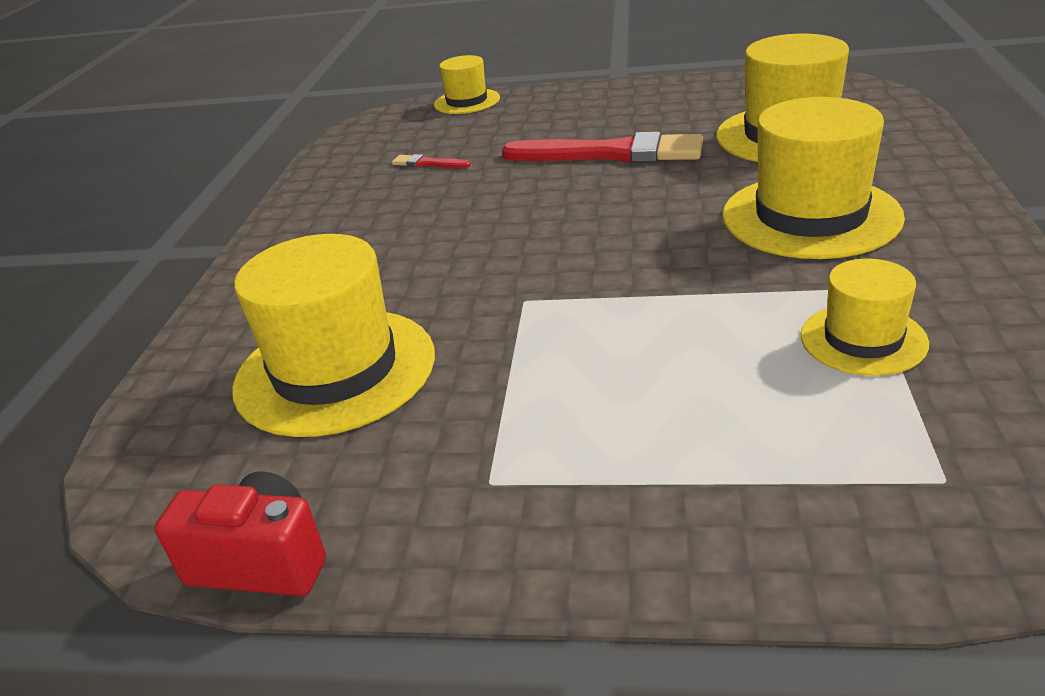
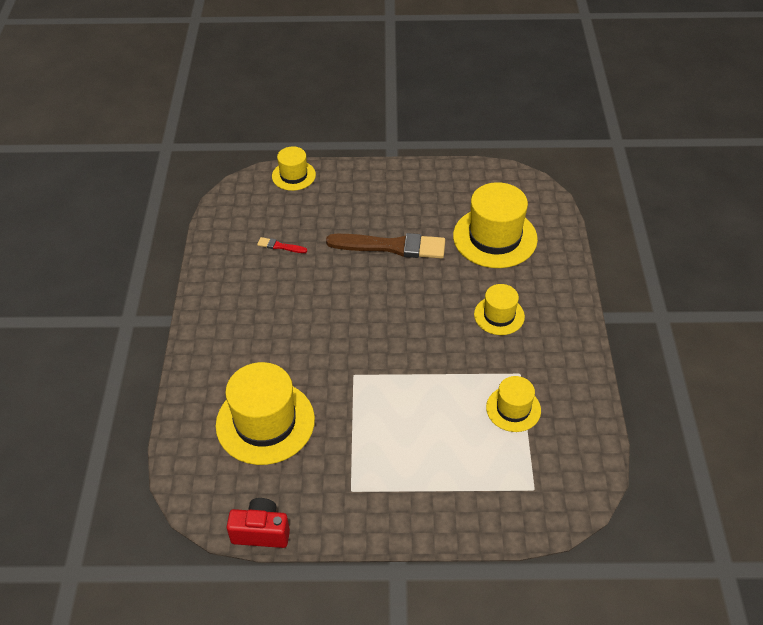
camera: 10 degrees left, 15 degrees up
(610, 154) = (391, 246): red brush -> brown brush
(810, 216) = (499, 315): yellow hat -> yellow hat, size x0.56

